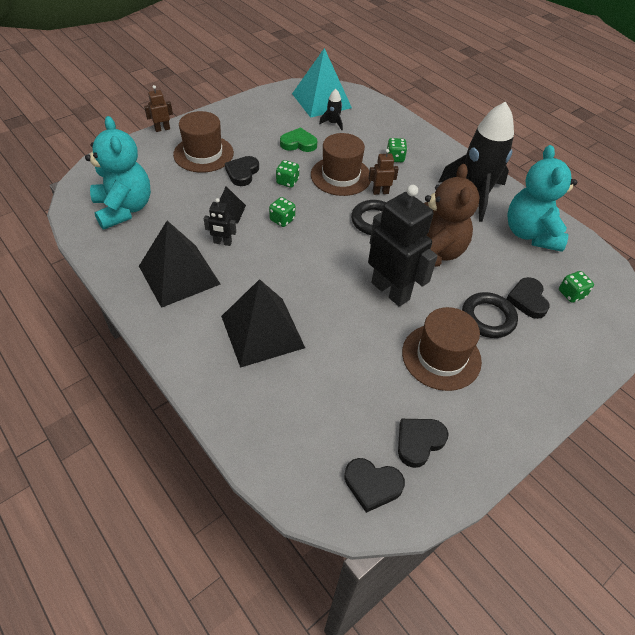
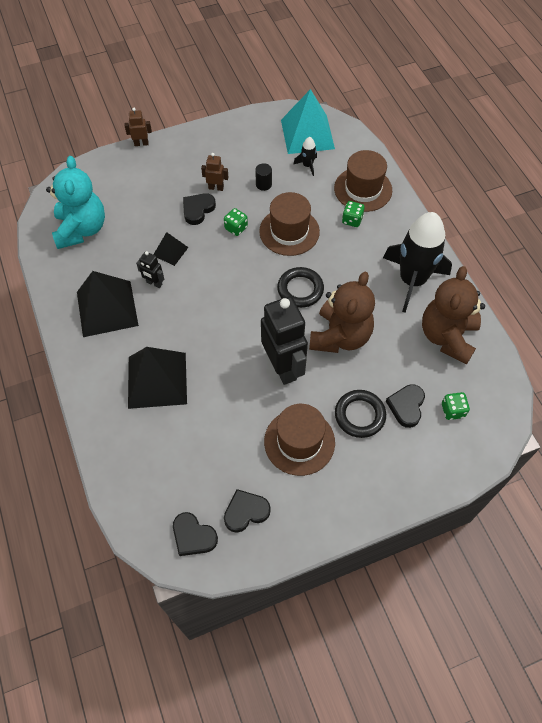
camera: 20 degrees right, 10 degrees up
(203, 154) = (169, 180): brown hat -> brown hat (363, 189)
(282, 220) = (215, 270): green dice -> none
(298, 143) = (263, 184): green heart -> black cylinder
(380, 192) = (320, 258): brown robot -> brown robot (216, 188)
(530, 234) = (447, 337): turquoise teddy bear -> brown teddy bear

